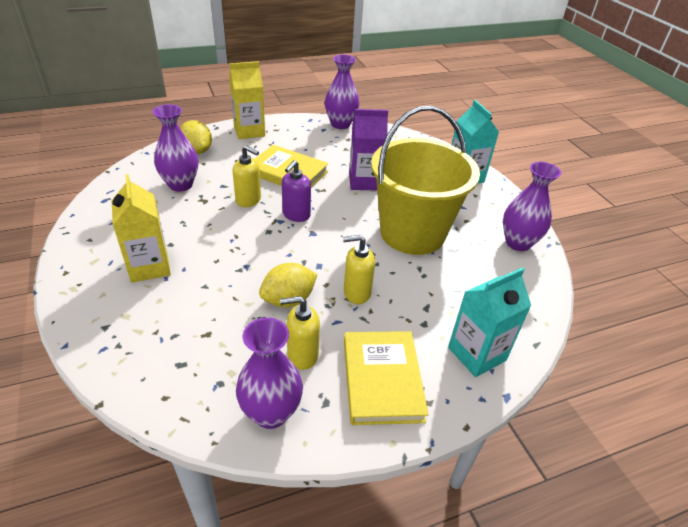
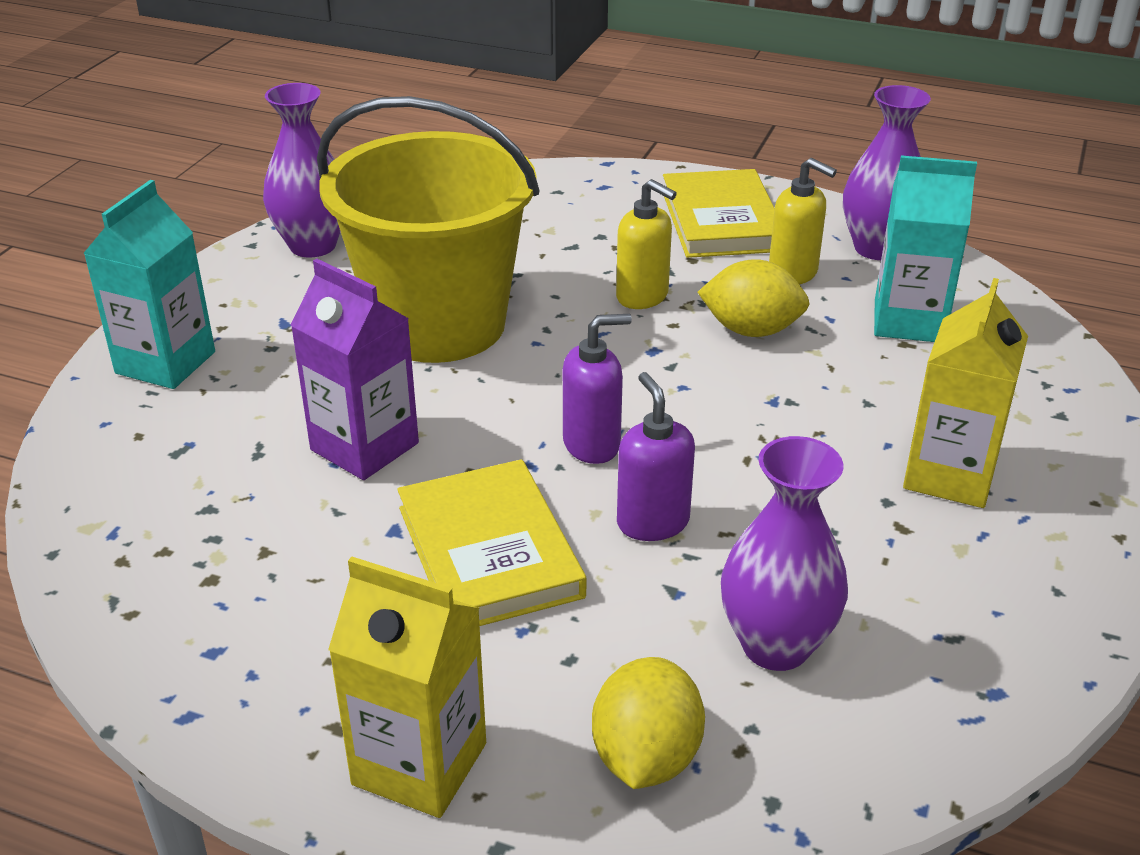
camera: 135 degrees left, 5 degrees down
(248, 200) = (652, 522): yellow soap dispenser -> purple soap dispenser
(340, 124) = (142, 644): purple vase -> none
(382, 379) = (721, 220): yellow book -> yellow book turned 45 degrees counterclockwise
(476, 354) = (583, 193): turquoise carton -> turquoise carton (908, 321)

